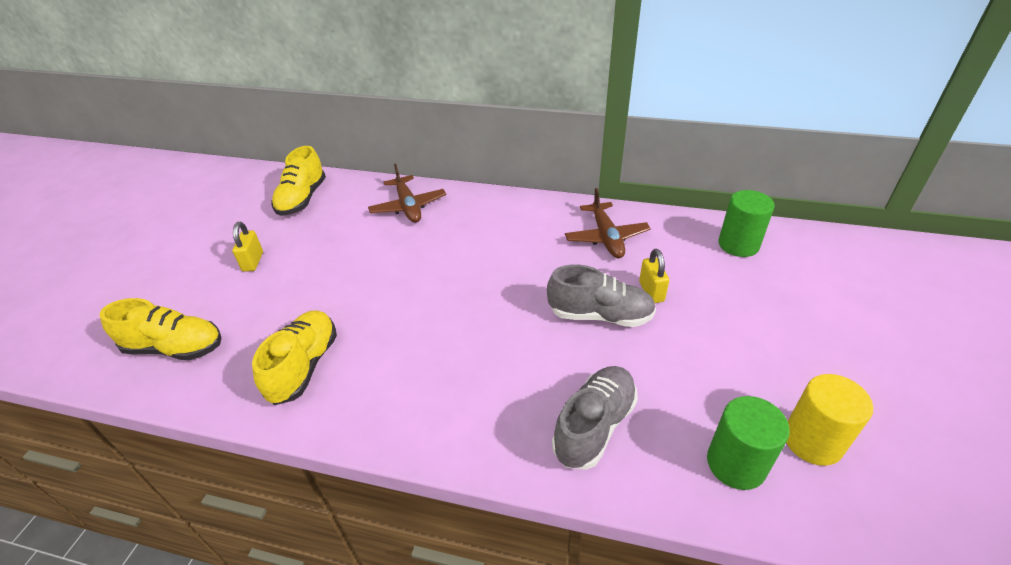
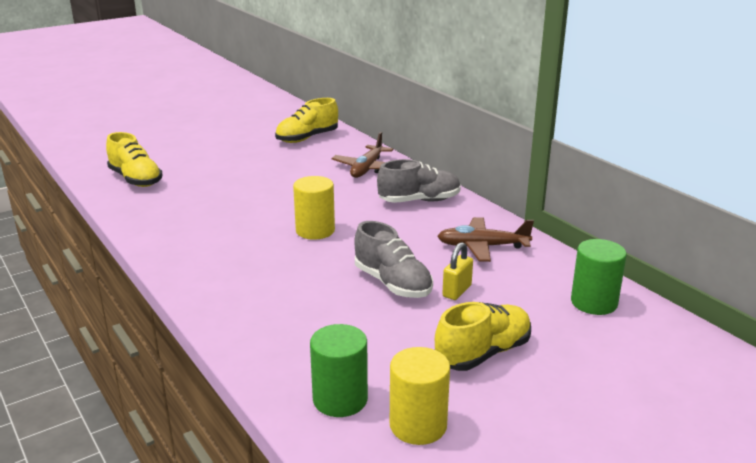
camera: 40 degrees right, 15 degrees down
(253, 262) = (230, 158): yellow padlock -> none
(304, 366) = (180, 217): yellow shoe -> yellow shoe (483, 353)
(461, 300) = (315, 230): none -> yellow cylinder
(594, 426) = (285, 329): grey shoe -> grey shoe (419, 201)
(606, 237) = (482, 246): brown plane -> brown plane turned 60 degrees clockwise

